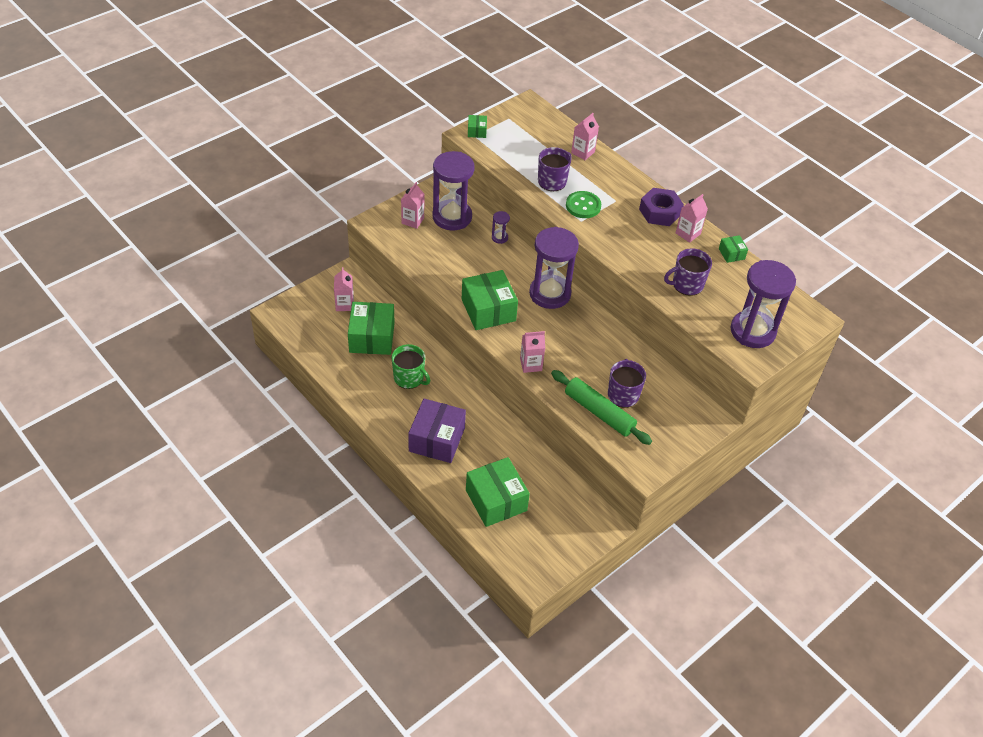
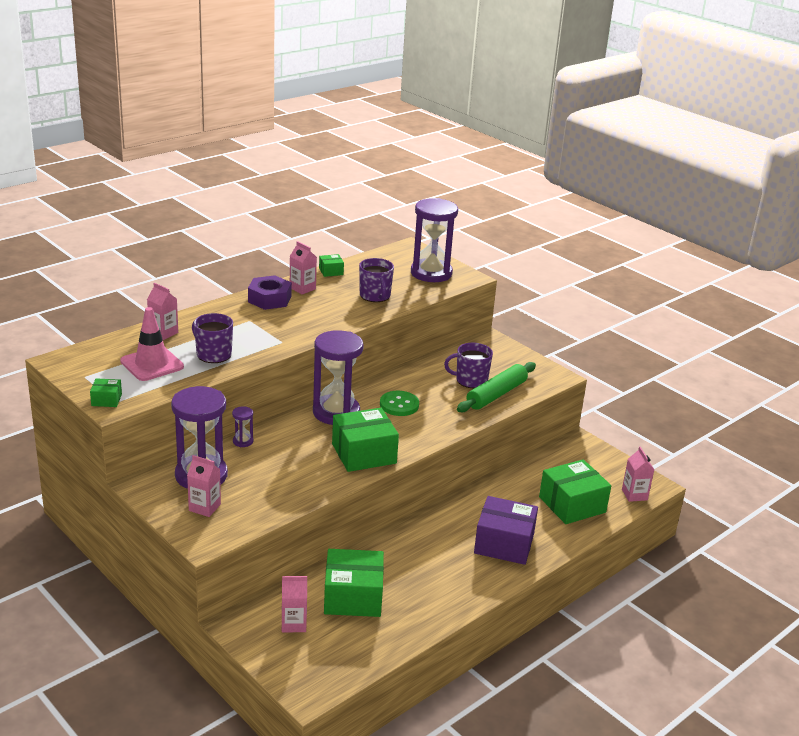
camera: 90 degrees left, 20 degrees down
(409, 378) = (417, 564): green mug -> none
(531, 149) = (152, 364): none -> pink traffic cone
(531, 364) = (441, 430): pink carton -> pink carton (634, 495)
(583, 206) = (257, 339): green button -> green button (399, 405)

